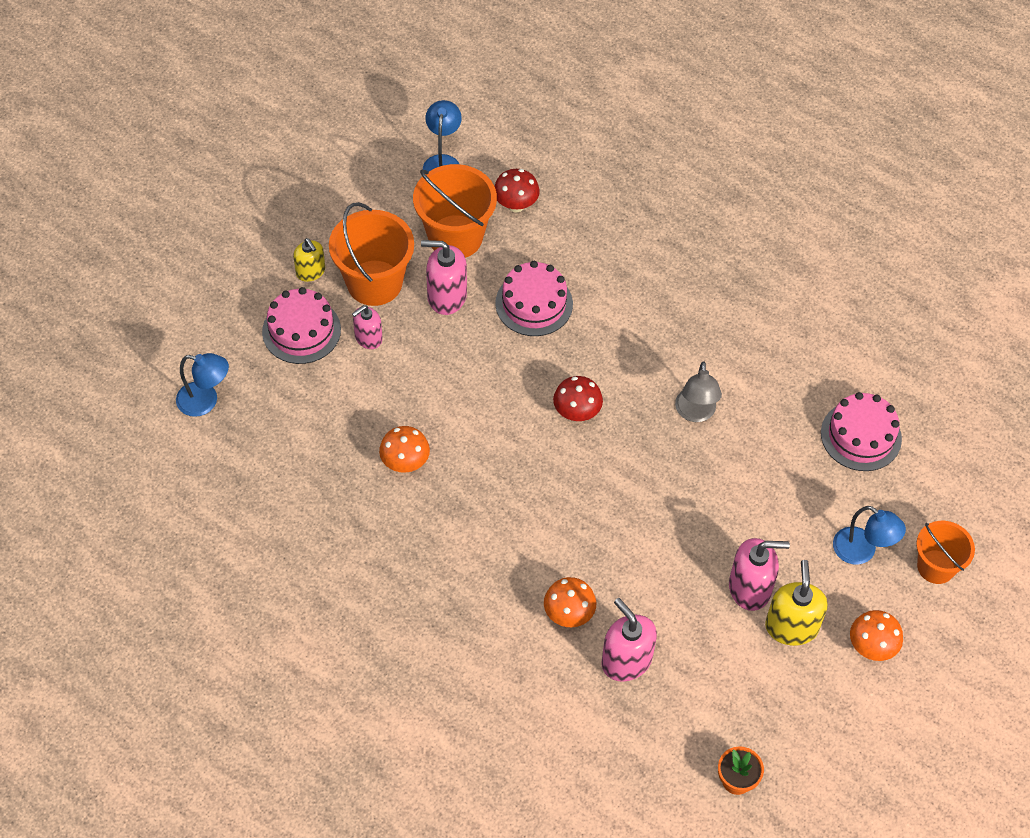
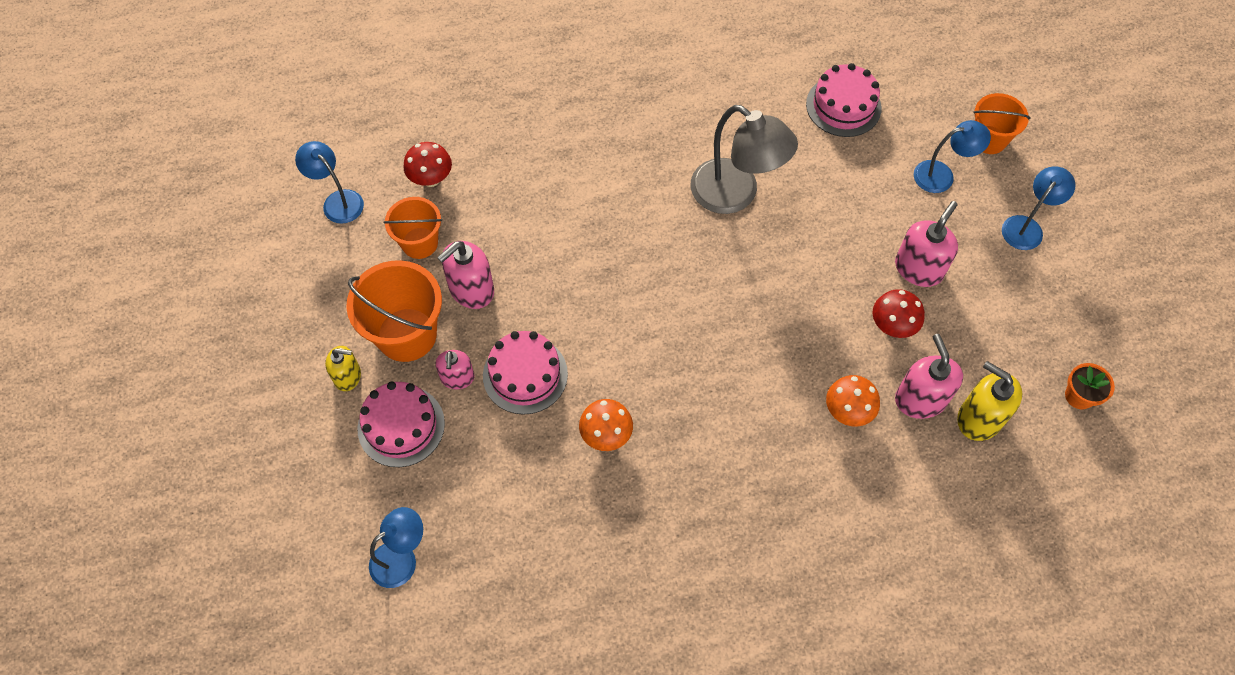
camera: 50 degrees left, 5 degrees up
(455, 237) = (419, 243): orange bucket -> orange bucket, size x0.63
(534, 303) = (537, 232): pink cake -> pink cake (525, 375)
(576, 413) = (666, 274): red mushroom -> red mushroom (892, 326)
(626, 660) = (920, 399): pink soap dispenser -> pink soap dispenser turned 75 degrees clockwise
(695, 413) = (735, 195): grey lamp -> grey lamp, size x1.67
(791, 626) = (972, 265): yellow soap dispenser -> yellow soap dispenser (979, 418)
(871, 647) = (1026, 226): orange mushroom -> blue lamp

